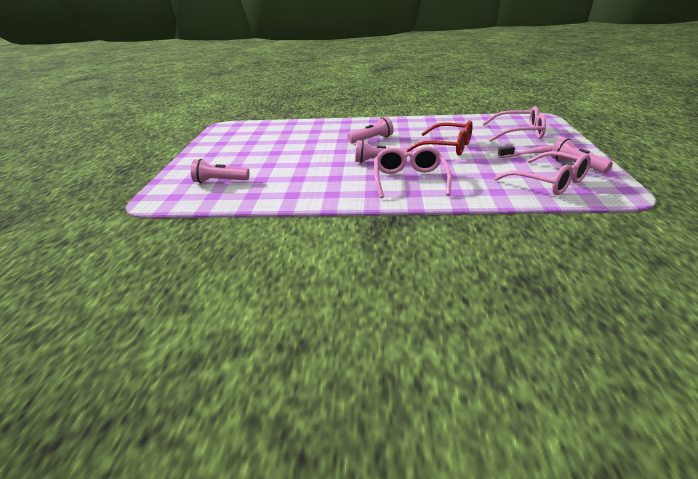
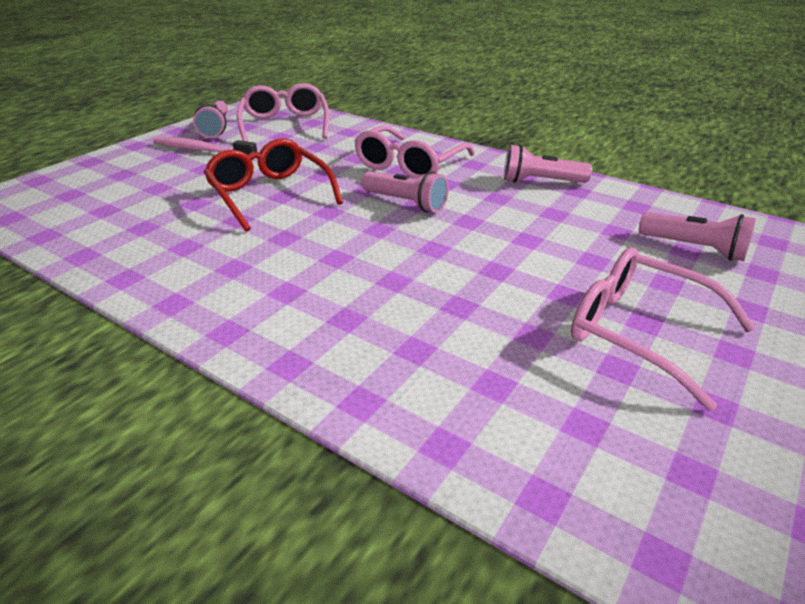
camera: 150 degrees left, 5 degrees up
(372, 139) = (340, 257): pink flashlight -> pink flashlight (540, 181)
(519, 133) = (123, 183): pink glasses -> pink glasses (639, 331)

